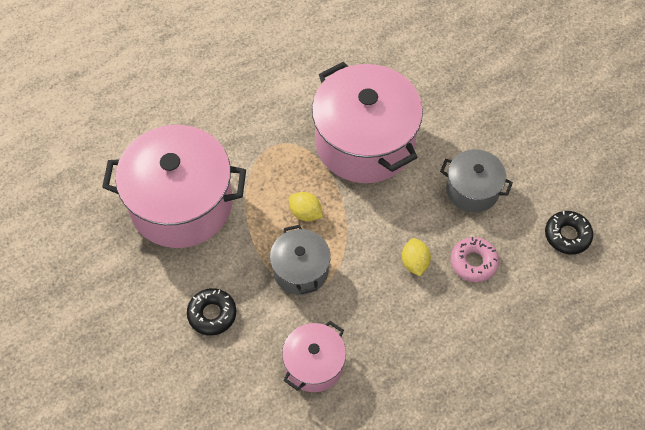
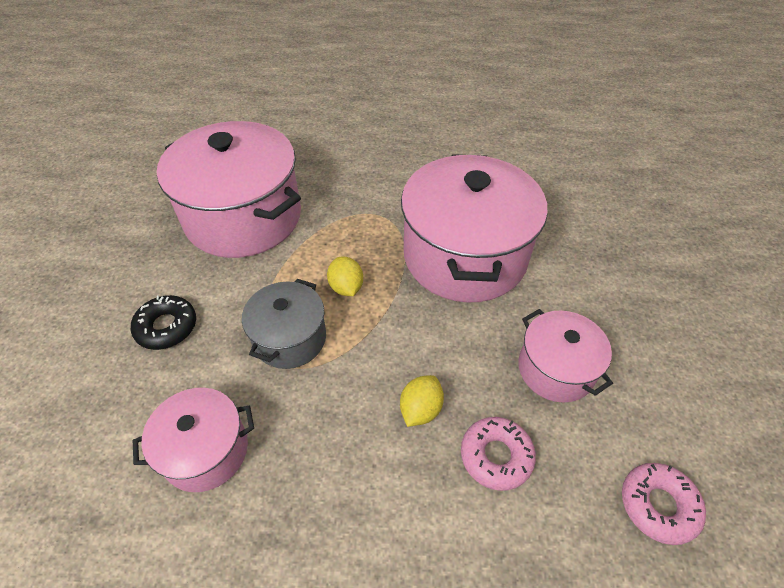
camera: 35 degrees right, 10 degrees down
(472, 190) = (555, 369): grey pot -> pink pot
(567, 235) = (658, 505): black donut -> pink donut

